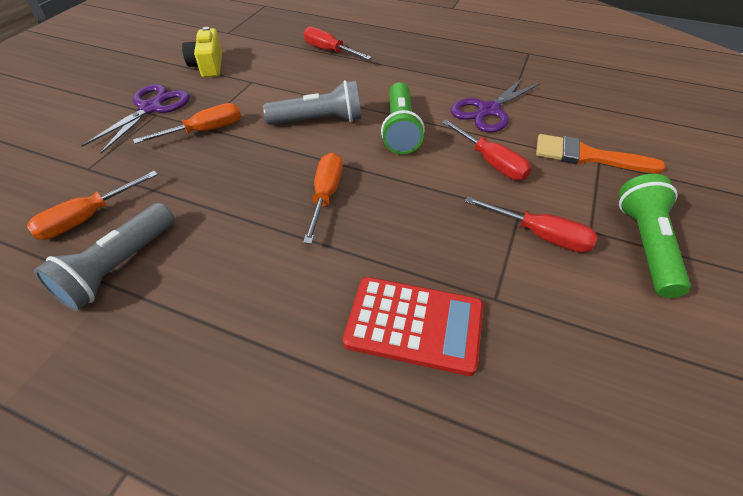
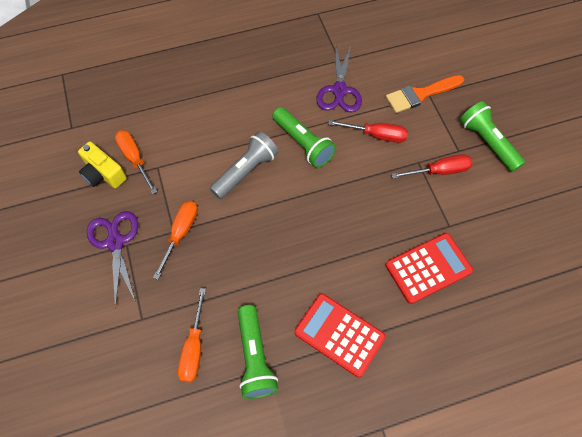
camera: 40 degrees left, 15 degrees up
(118, 267) = (255, 357): grey flashlight -> green flashlight
(222, 313) = (339, 334): none -> red calculator
(326, 196) = (312, 226): orange screwdriver -> orange screwdriver (135, 159)
(329, 51) = (179, 98): red screwdriver -> none

